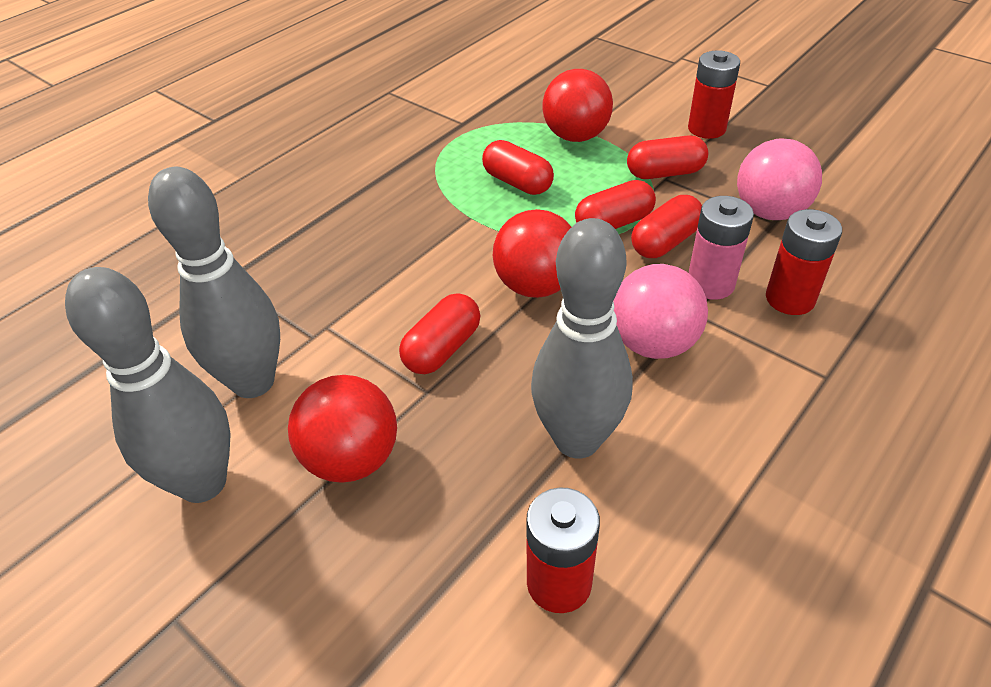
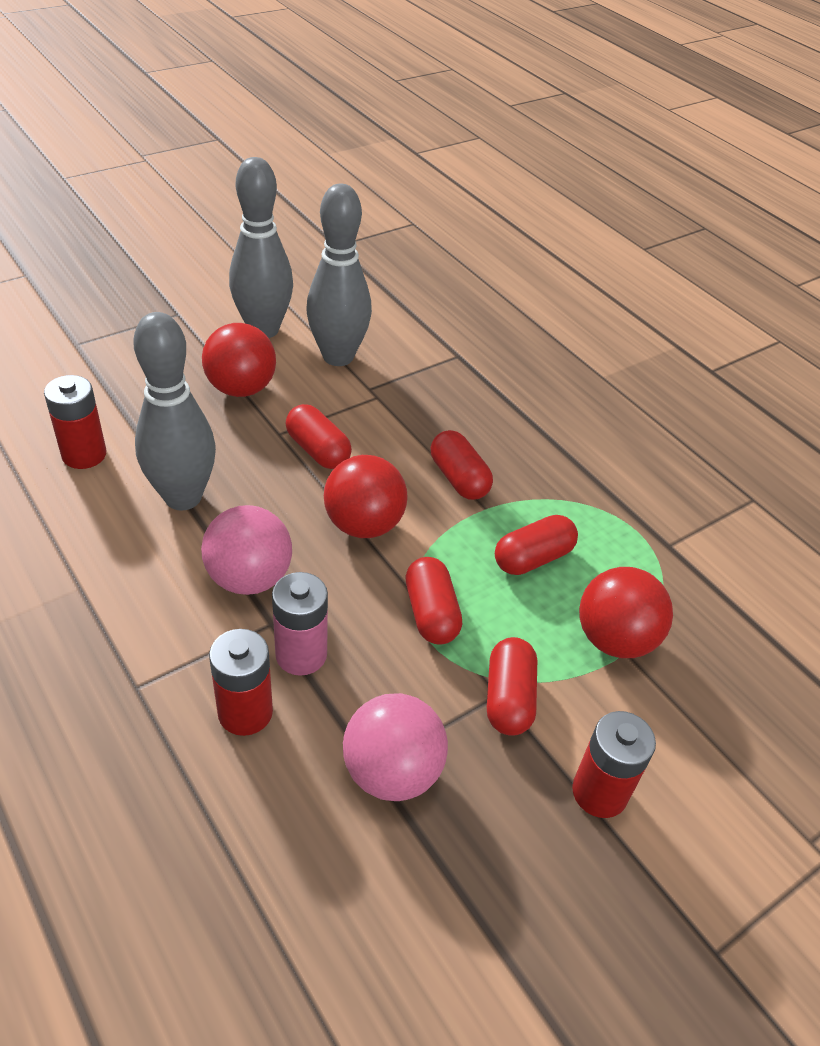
camera: 100 degrees right, 0 degrees up
(665, 242) = (382, 644): red capsule -> red capsule (459, 478)

